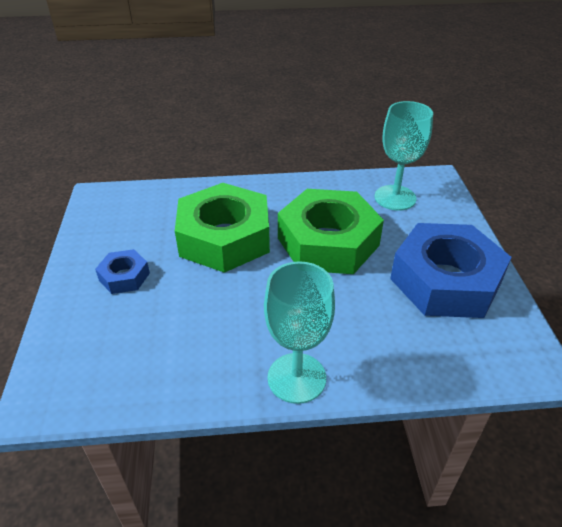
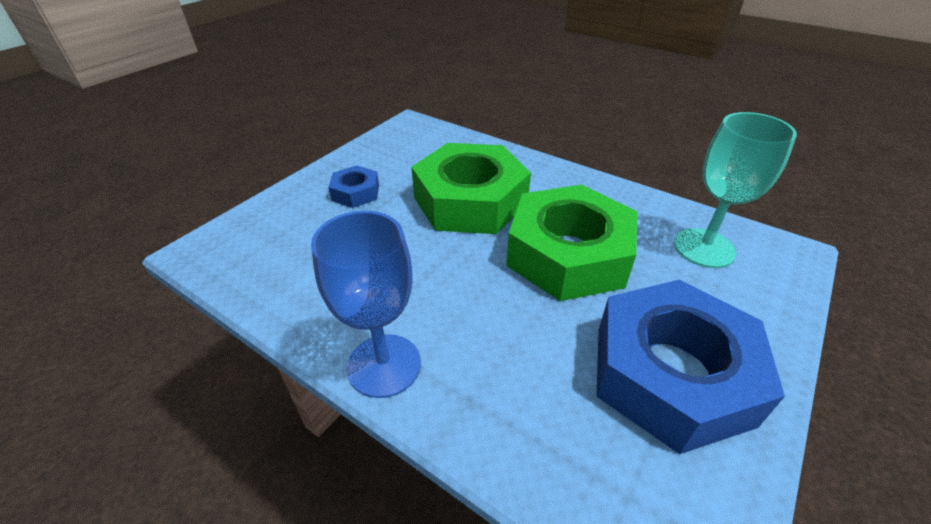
camera: 40 degrees right, 0 degrees up
(296, 378) = (384, 365): turquoise goblet -> blue goblet

